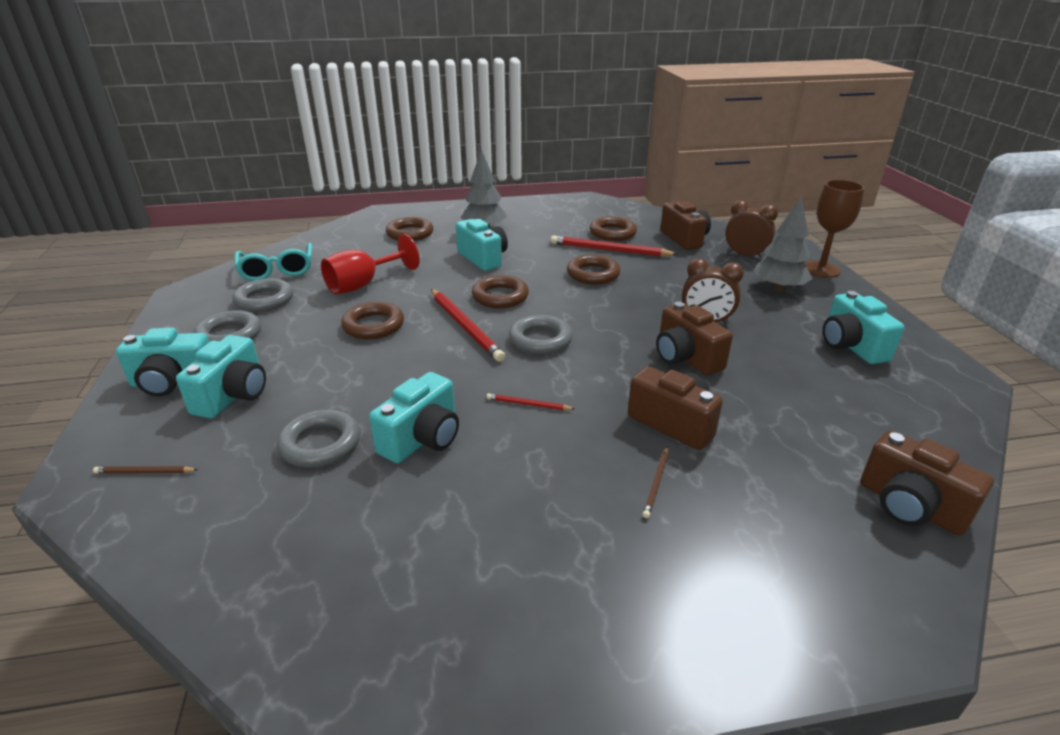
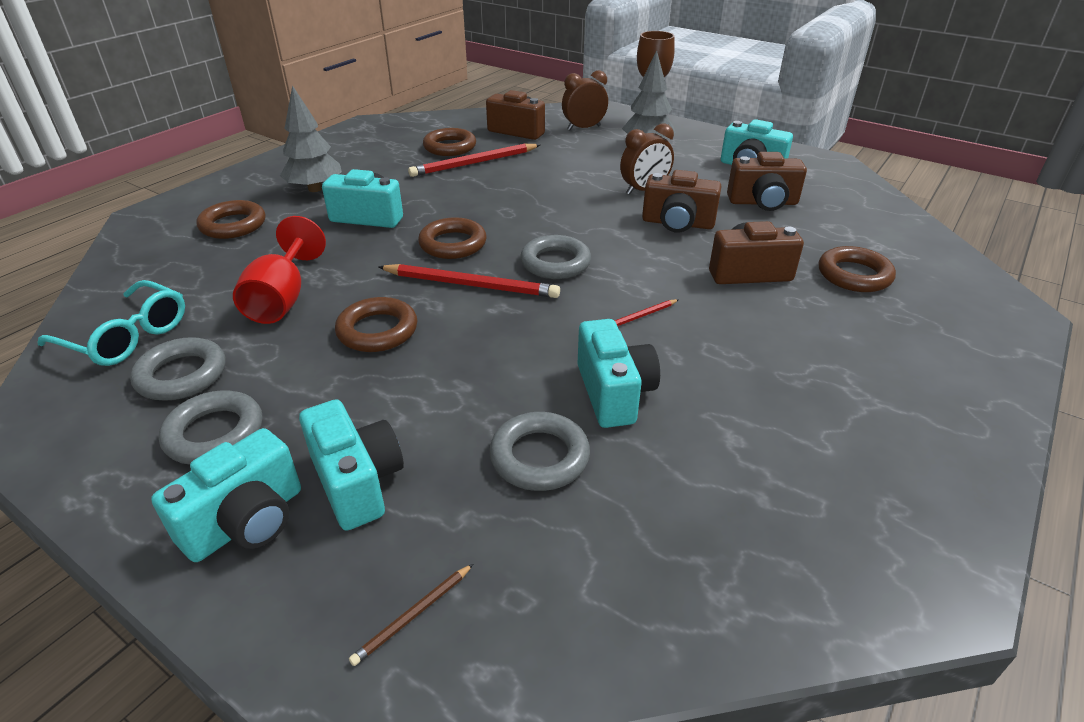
camera: 45 degrees left, 5 degrees up
(593, 274) = (498, 189): brown ring -> brown ring (854, 275)
(656, 483) = (806, 317): brown pencil -> none
(910, 506) = (923, 249): brown camera -> brown camera (763, 202)

